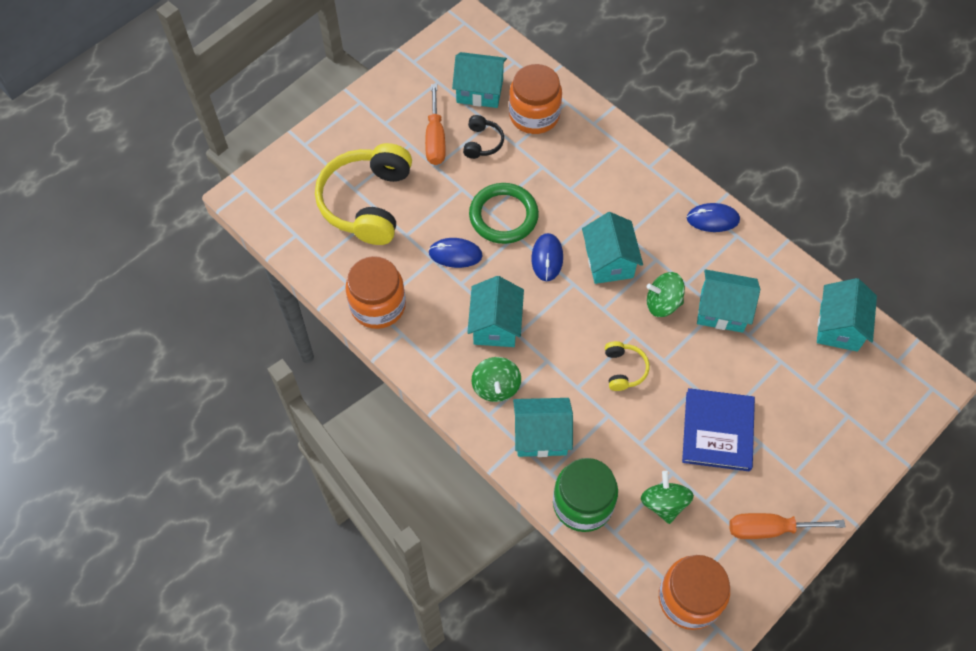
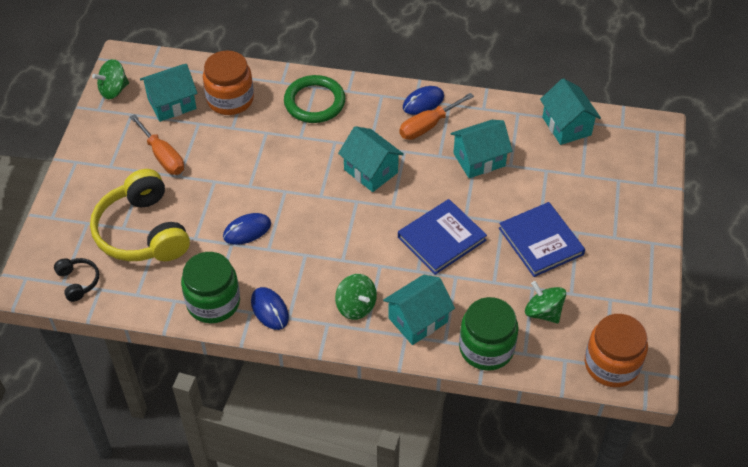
camera: 35 degrees left, 10 degrees down
(378, 305) = (213, 302): orange jar -> green jar
(482, 142) = (204, 139): black headphones -> black headphones (78, 282)
(495, 325) = (320, 263): turquoise house -> none
(503, 216) = (263, 183): green ring -> green ring (314, 102)
(547, 258) = (322, 194): blue mouse -> blue mouse (270, 309)
(624, 369) = (441, 239): yellow headphones -> blue book
(662, 303) = (433, 178): green spinning top -> green spinning top (113, 90)
(769, 529) = (627, 284): orange screwdriver -> orange screwdriver (428, 126)

